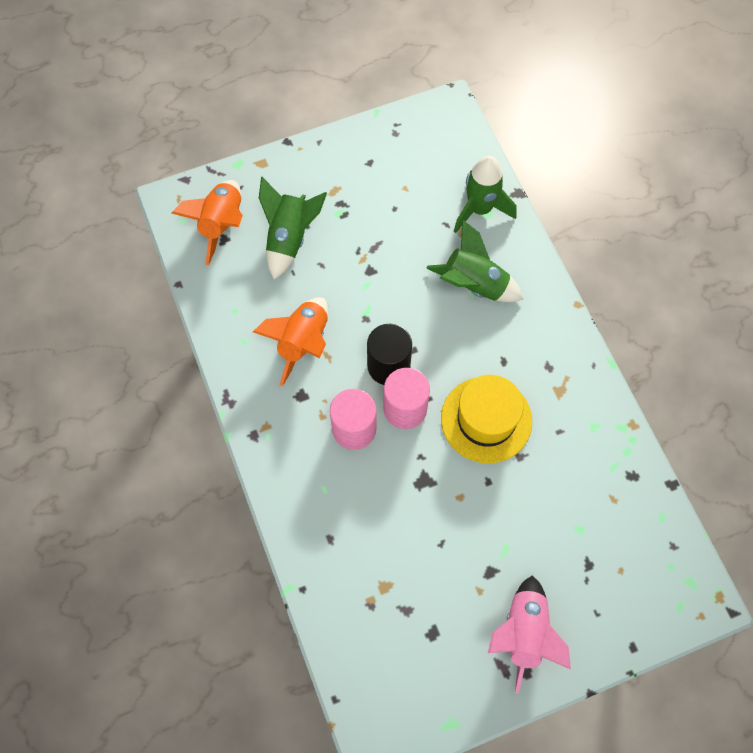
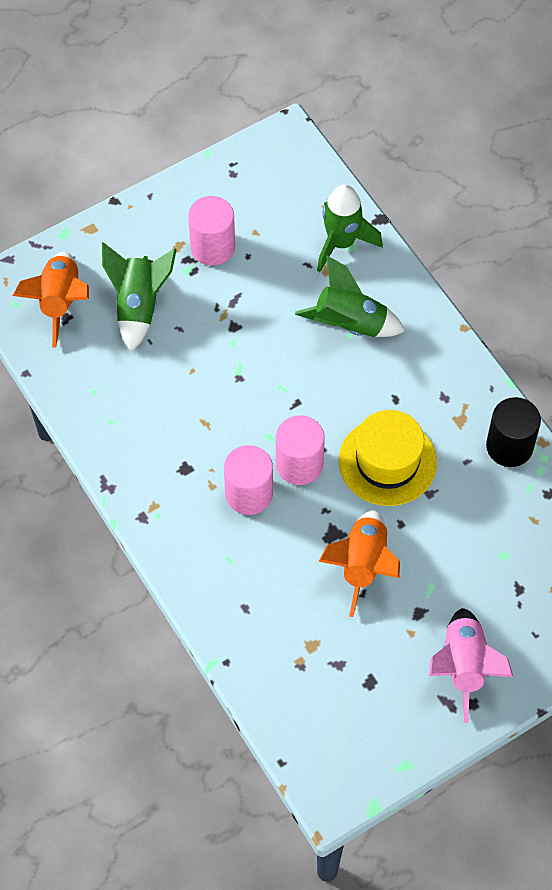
camera: 10 degrees left, 5 degrees down
(303, 343) = (176, 413): orange rocket -> orange rocket (363, 565)
(365, 195) = (212, 247): none -> pink cylinder
(388, 366) = (273, 423): black cylinder -> black cylinder (509, 446)

